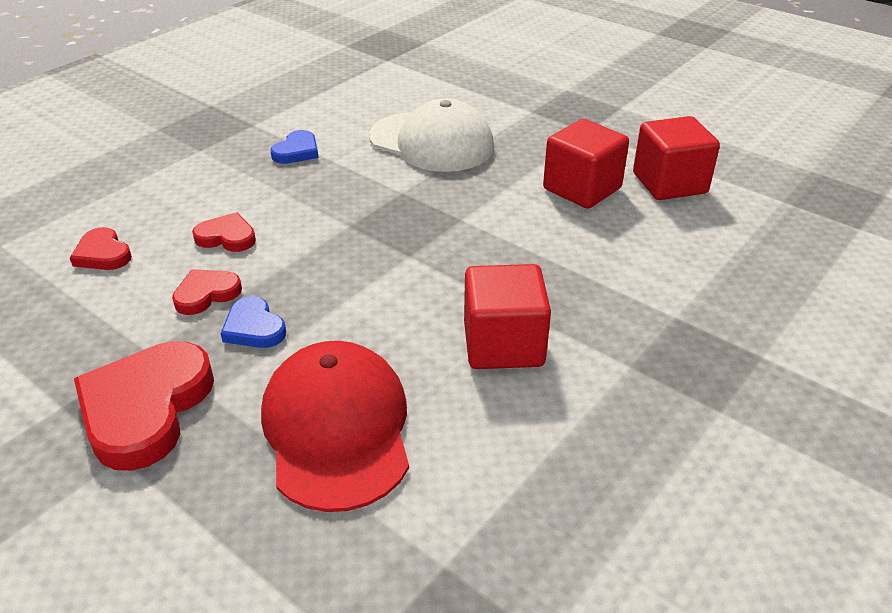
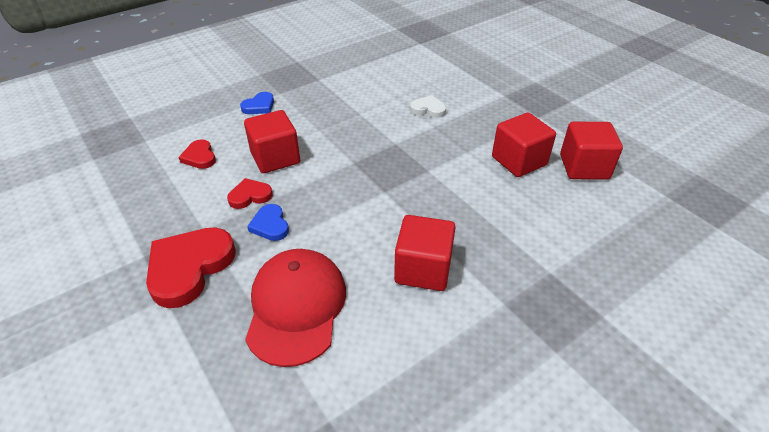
camera: 15 degrees right, 5 degrees up
(227, 237) = (275, 158): red heart -> red cube
(297, 151) = (339, 103): blue heart -> blue heart (259, 106)
(431, 142) = (428, 109): white cap -> white heart

